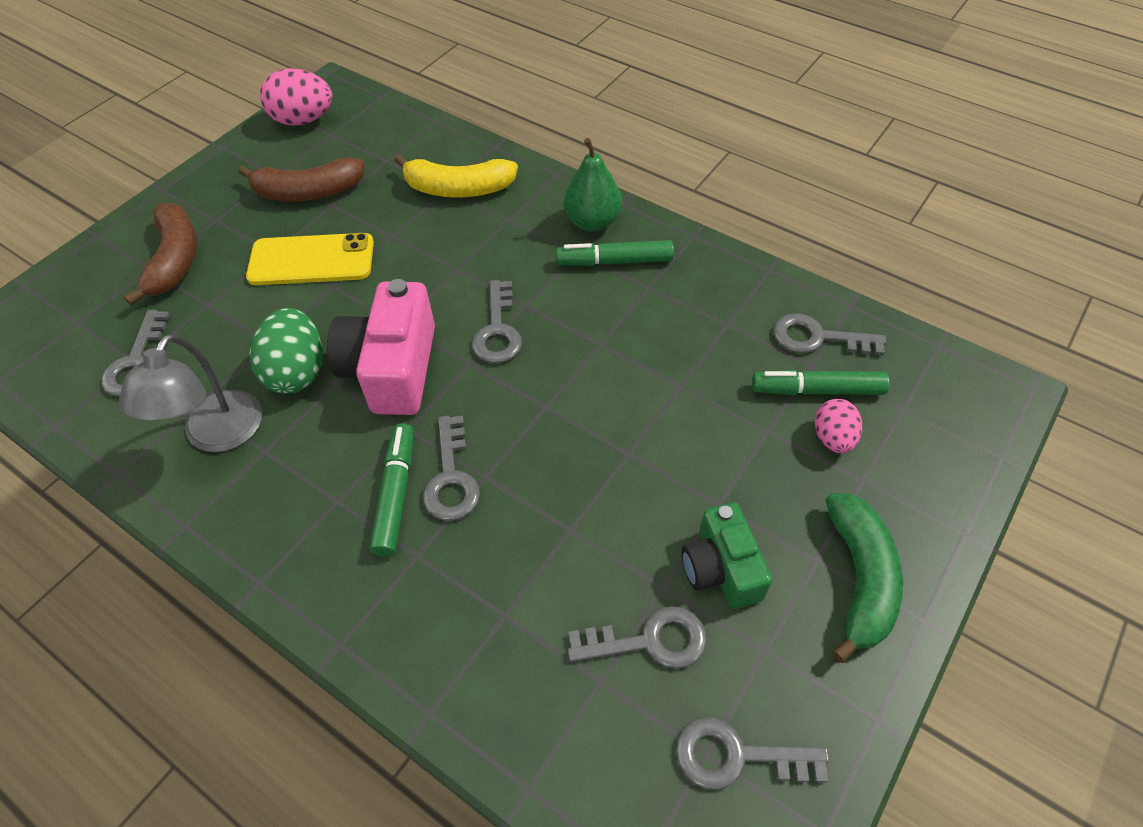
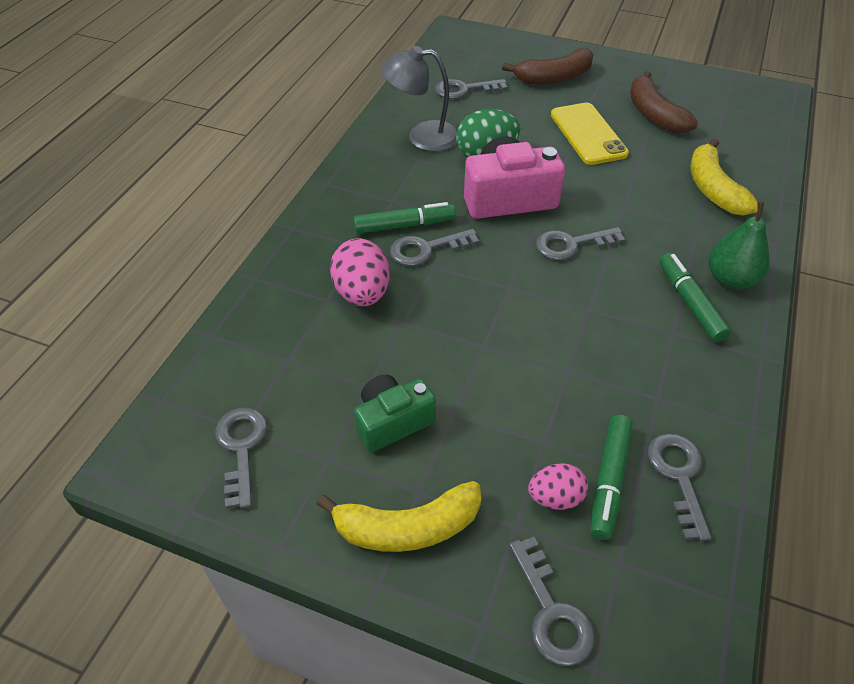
camera: 75 degrees right, 5 degrees down
(303, 120) = (729, 90): pink egg -> pink egg (362, 293)
(649, 641) = (322, 383): grey key -> grey key (551, 612)
(817, 390) = (609, 480): green marker -> green marker turned 150 degrees counterclockwise
(859, 579) = (407, 527): green banana -> yellow banana

